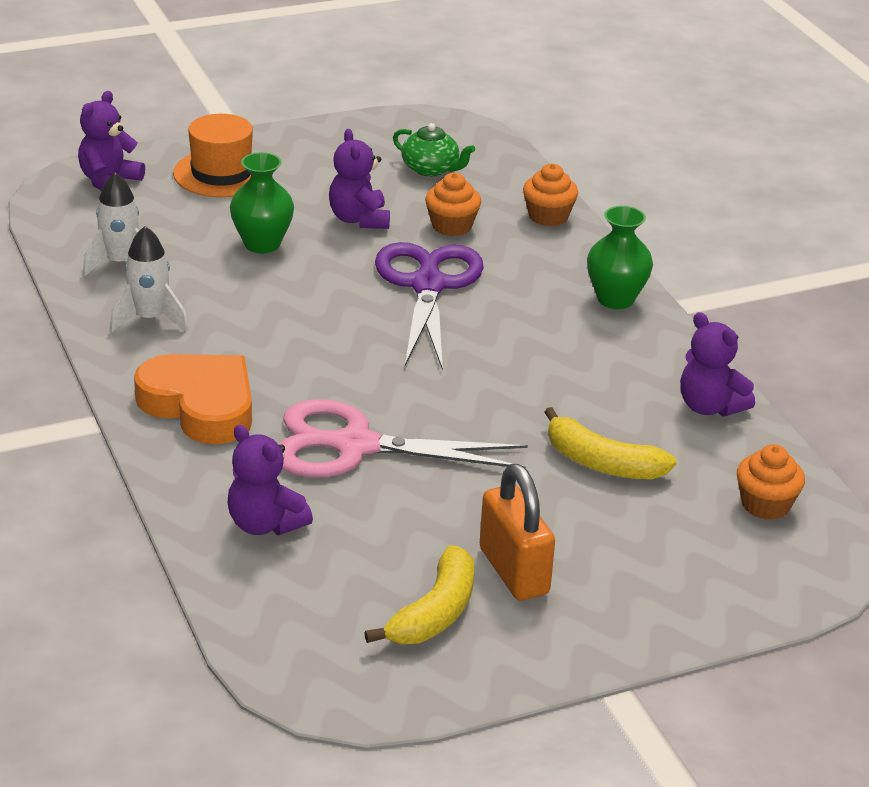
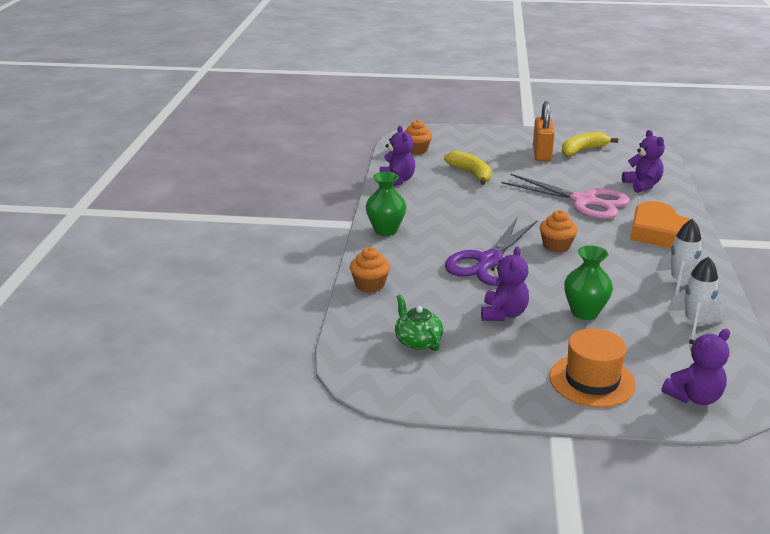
camera: 150 degrees left, 5 degrees down
(451, 226) = (441, 294): orange cupcake -> orange cupcake (556, 246)

